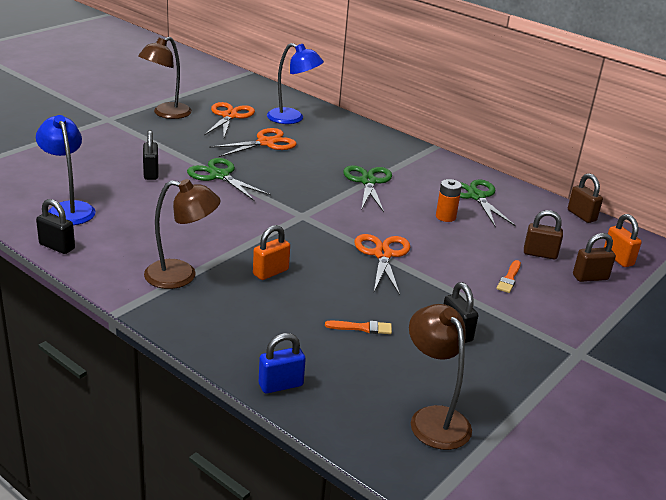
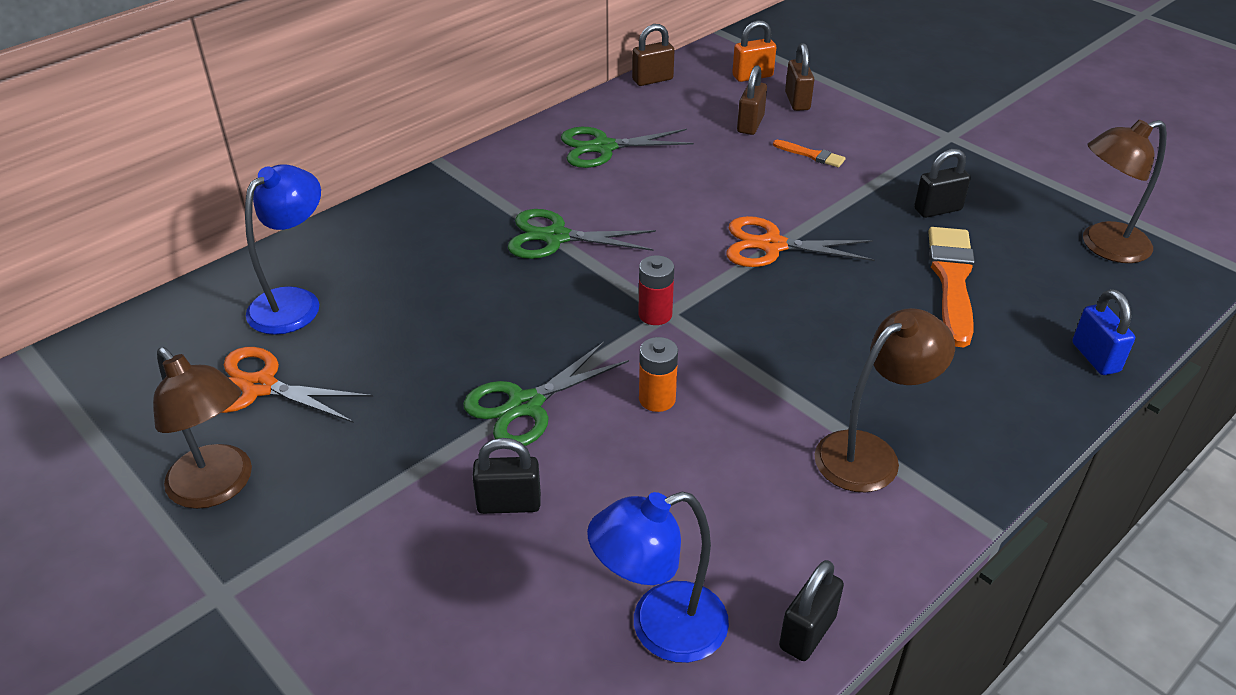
camera: 80 degrees left, 10 degrees up
(181, 276) = (870, 453): brown lamp -> brown lamp turned 45 degrees clockwise
(266, 143) = (396, 341): orange scissors -> none
(270, 272) = (839, 355): orange padlock -> none
(300, 211) = (655, 314): none -> red battery
(362, 328) = (952, 280): orange brush -> orange brush, size x2.05
(445, 217) = (662, 180): orange battery -> orange battery (657, 399)

